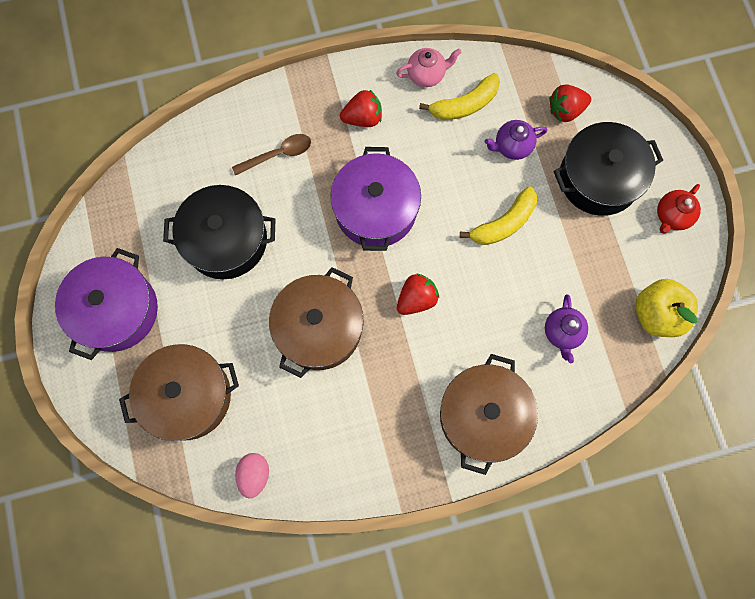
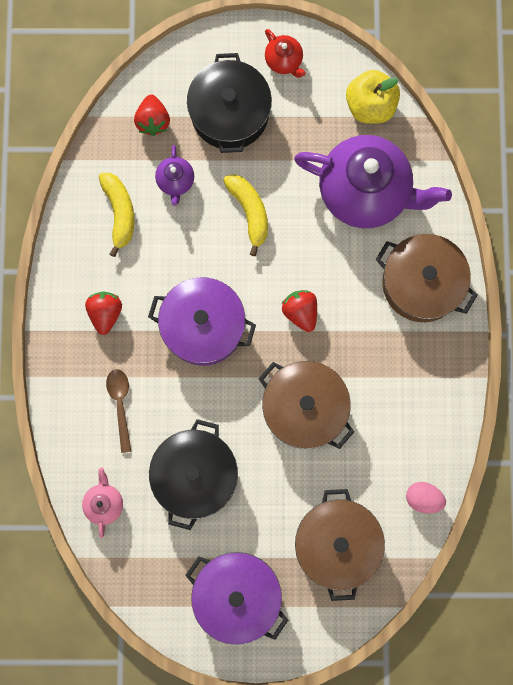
camera: 75 degrees left, 5 degrees up
(426, 75) = (77, 239): pink teapot -> pink teapot (104, 503)
(562, 332) = (365, 192): purple teapot -> purple teapot, size x2.35

